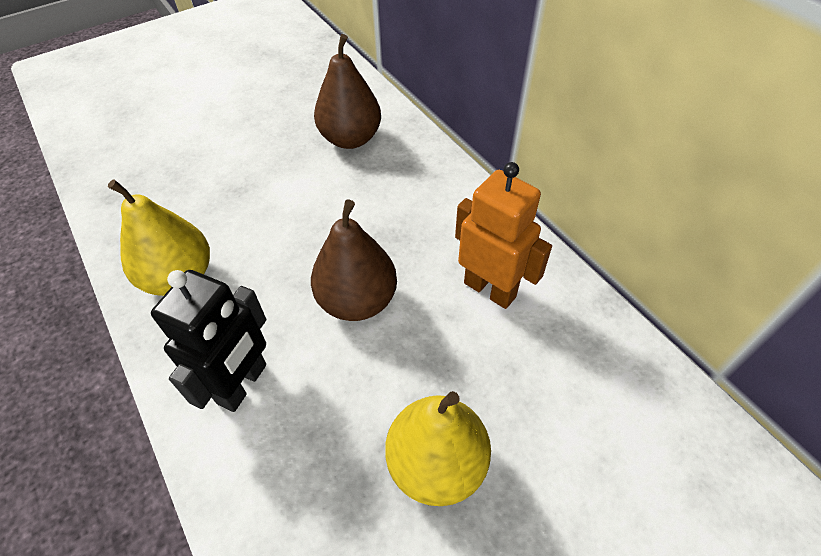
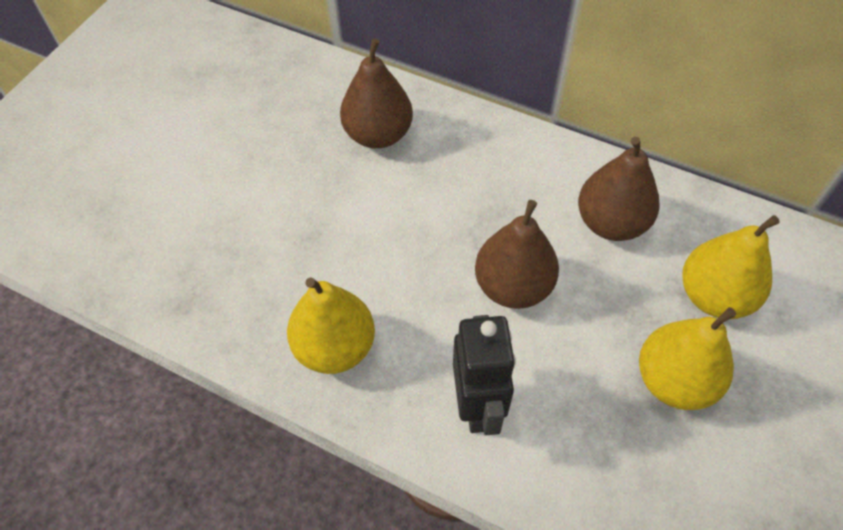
camera: 30 degrees left, 5 degrees up
(490, 289) = (611, 222): orange robot -> brown pear
(541, 405) = (714, 296): none -> yellow pear

